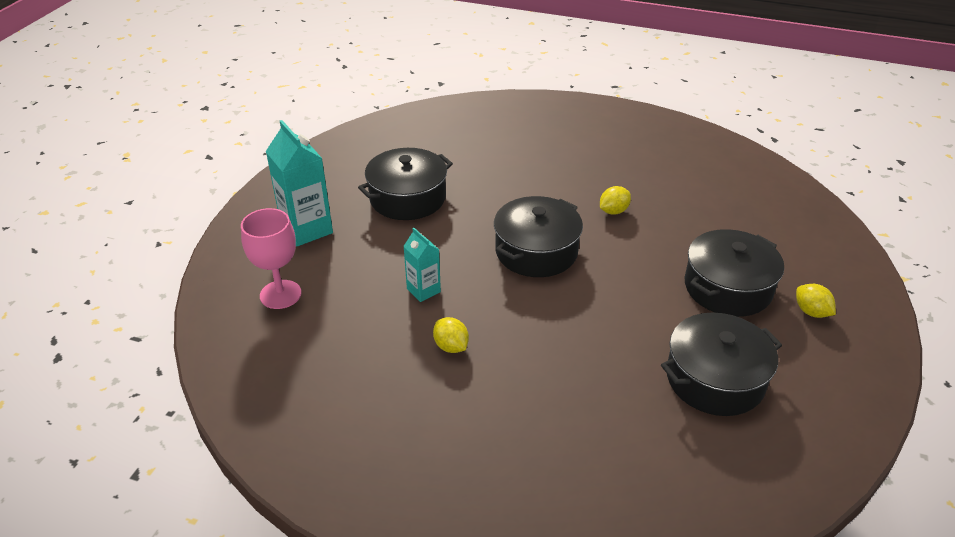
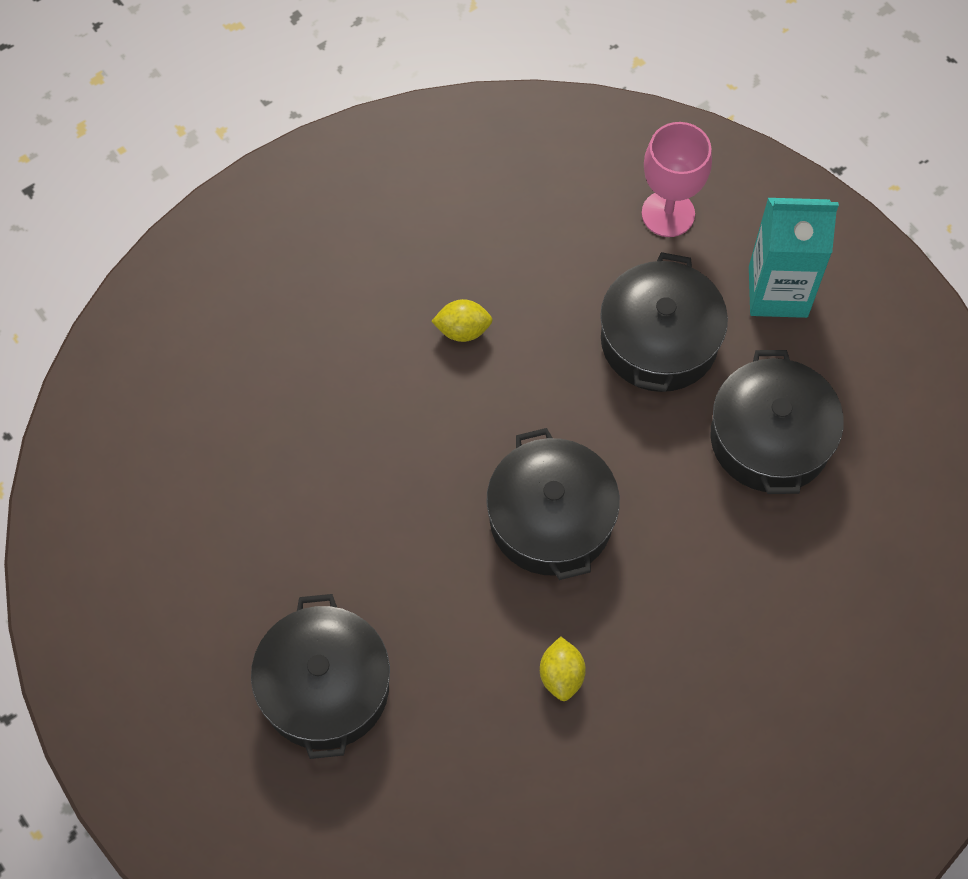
camera: 125 degrees right, 25 degrees up
(423, 290) = (571, 354): turquoise carton -> none
(715, 379) = (221, 547): black pot -> black pot (659, 340)
(811, 312) = (217, 746): yellow lemon -> none

